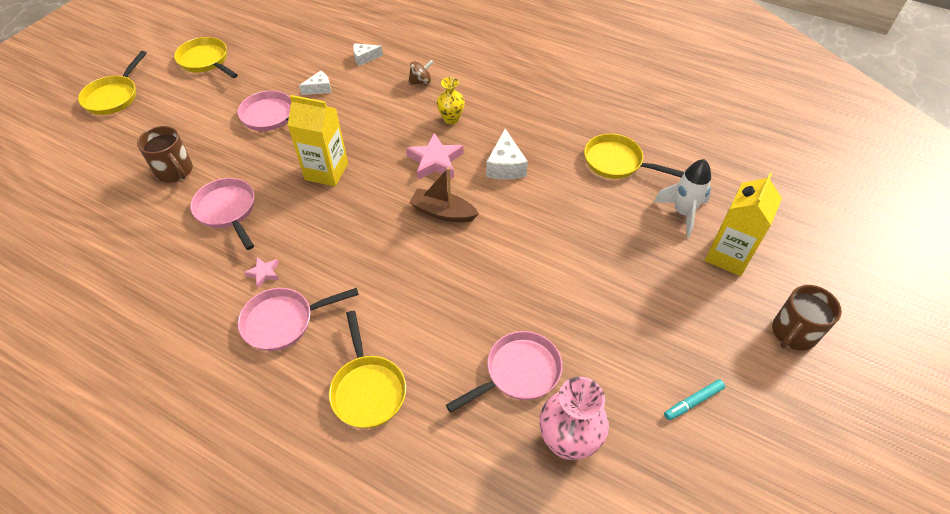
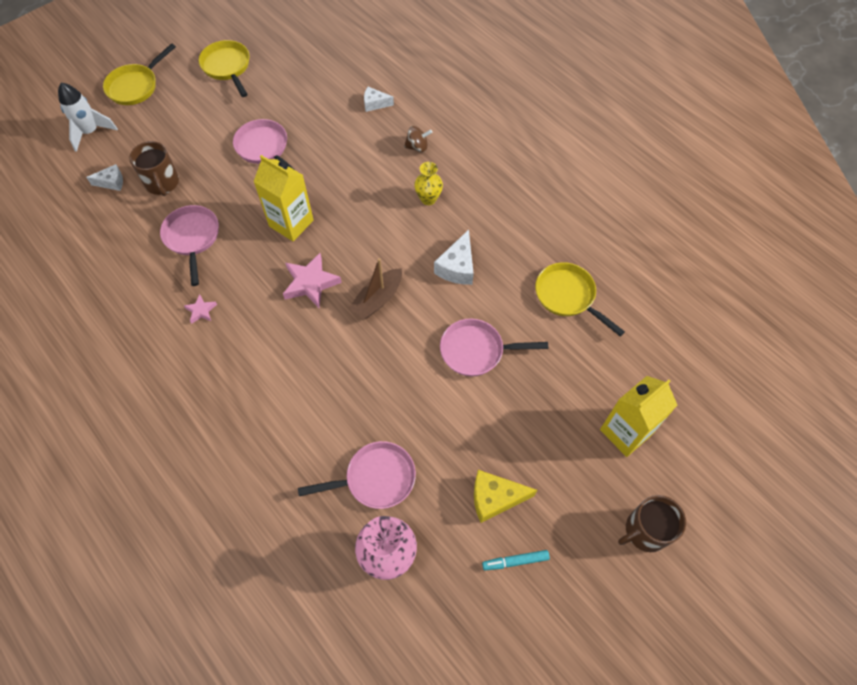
camera: 20 degrees right, 10 degrees up
(283, 321) = (201, 362): pink pan -> pink pan (476, 351)
(319, 88) = (319, 128): white cheese -> white cheese (111, 182)
(368, 389) = (245, 449): yellow pan -> none
(435, 161) = (393, 241): pink star -> pink star (310, 283)
(443, 212) = (378, 299): brown boat -> brown boat turned 90 degrees counterclockwise
(643, 351) = (495, 498): none -> yellow cheese
(682, 213) = (605, 372): white rocket -> white rocket (90, 132)

